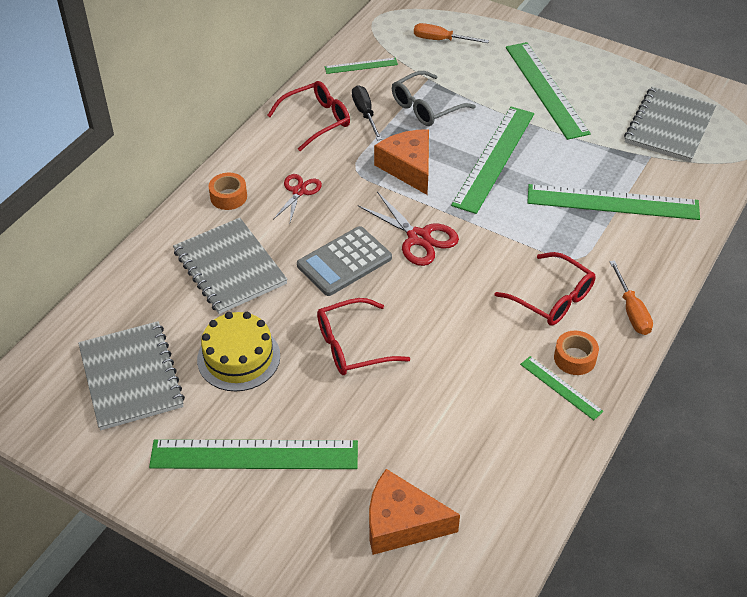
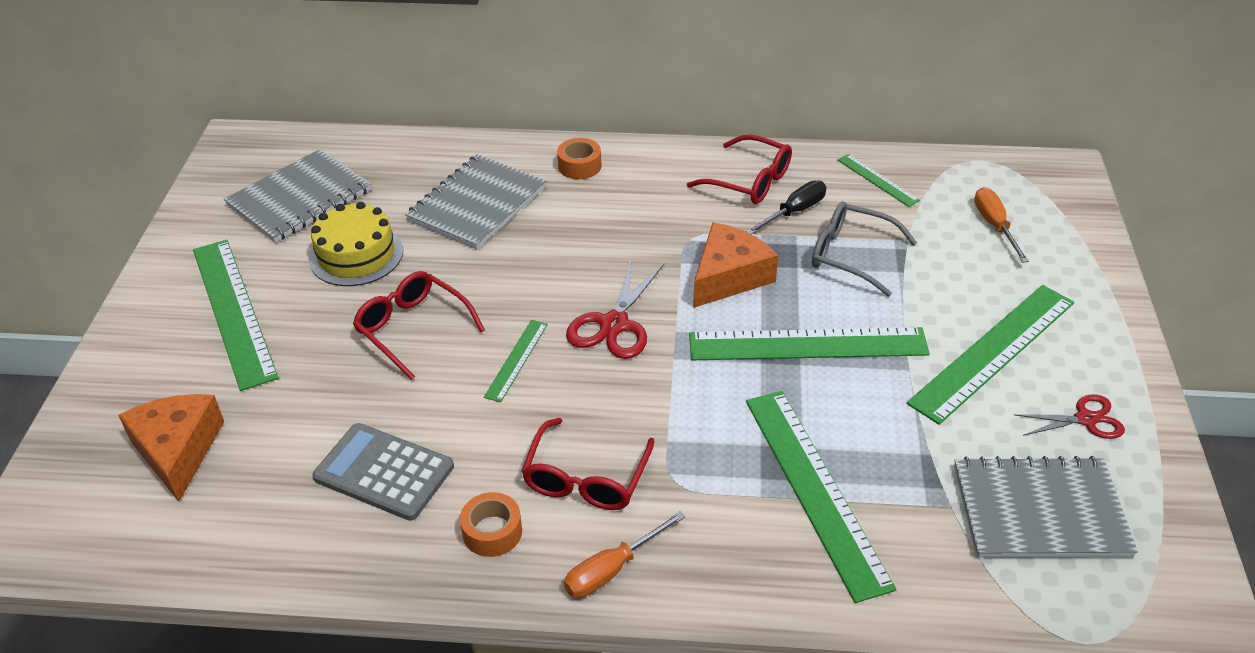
camera: 65 degrees right, 5 degrees down
(299, 191) = (623, 209): red scissors -> red scissors (1086, 419)
(344, 262) = (536, 280): grey calculator -> grey calculator (384, 472)
(561, 387) = (435, 532): green ruler -> green ruler (516, 360)

